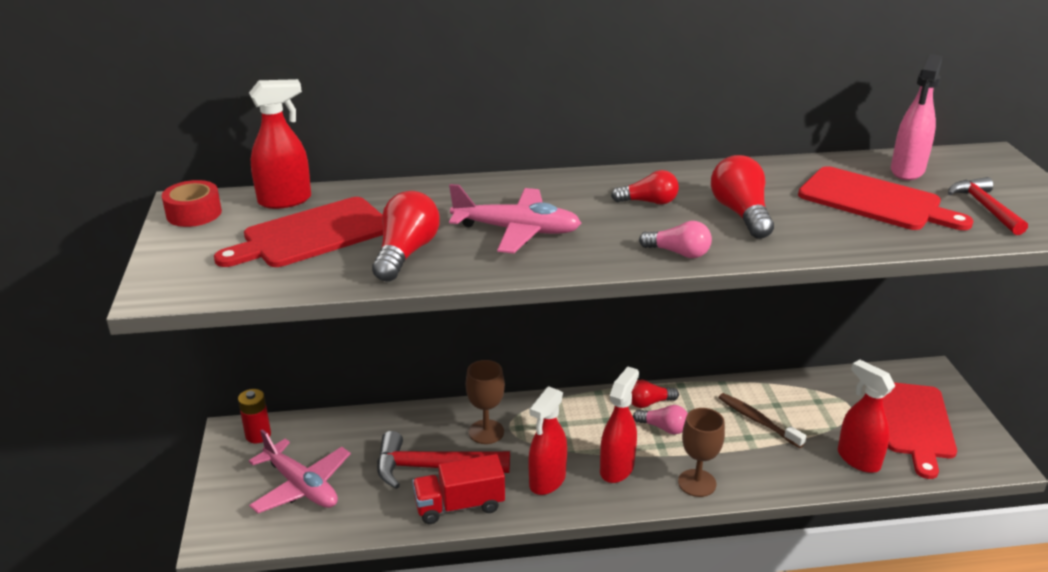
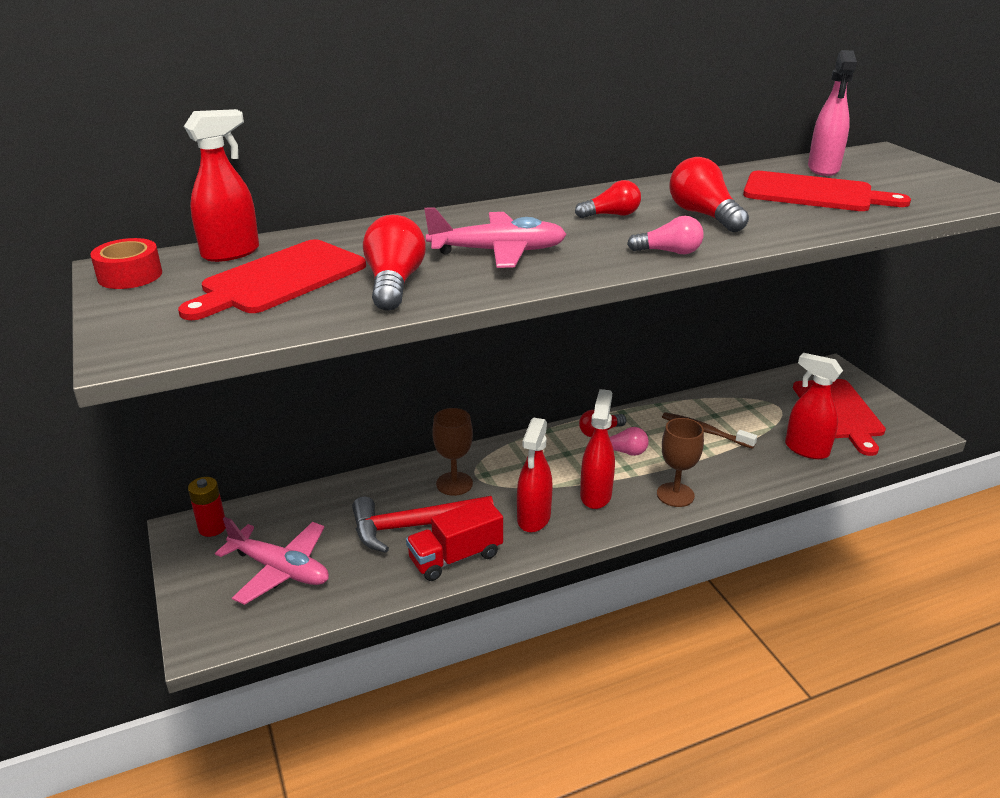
camera: 15 degrees left, 0 degrees up
(985, 208) = (909, 189): red hammer -> none

